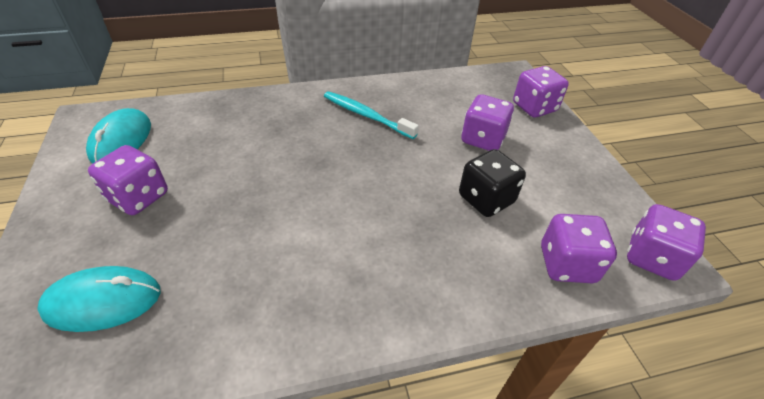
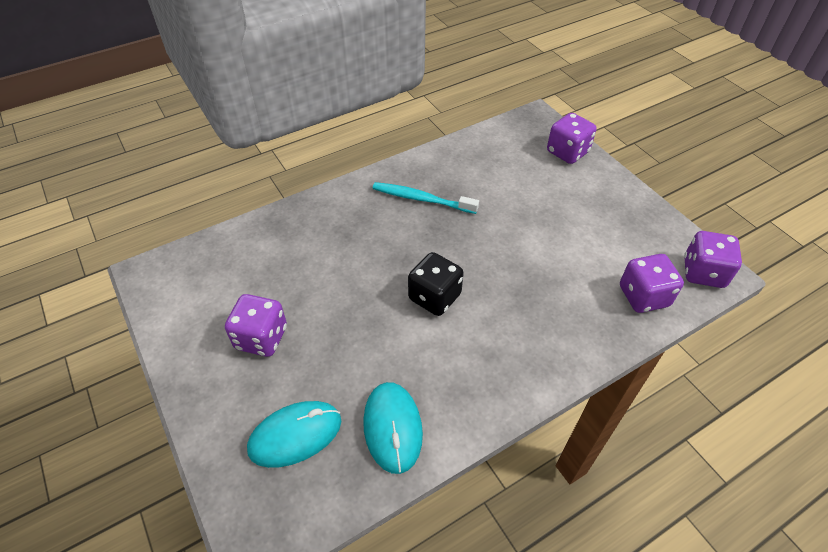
camera: 15 degrees left, 5 degrees up
(121, 140) = (203, 286): turquoise mouse -> turquoise mouse (392, 428)
(482, 139) = (535, 198): purple dice -> none
(486, 199) = (561, 256): black dice -> black dice (434, 297)

